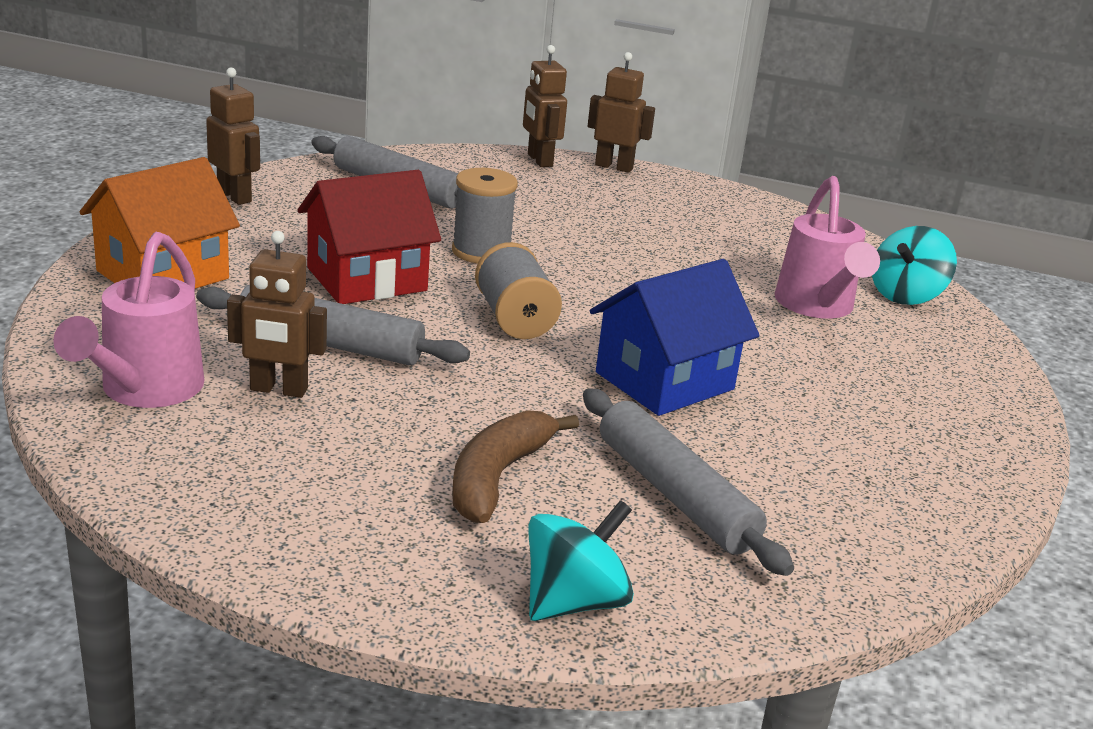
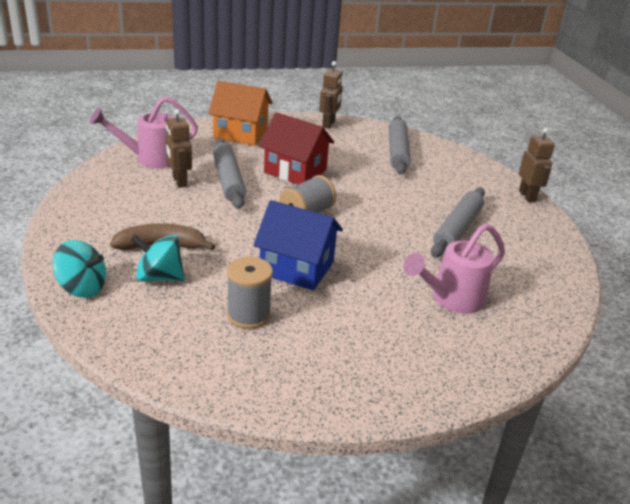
camera: 60 degrees right, 5 degrees up
(481, 251) = (363, 188): grey spool -> grey spool (248, 315)
(539, 160) = (494, 175): brown robot -> none
(674, 494) = (191, 294): grey rolling pin -> grey rolling pin (457, 229)
(906, 295) = (520, 331): turquoise spinning top -> turquoise spinning top (159, 277)

